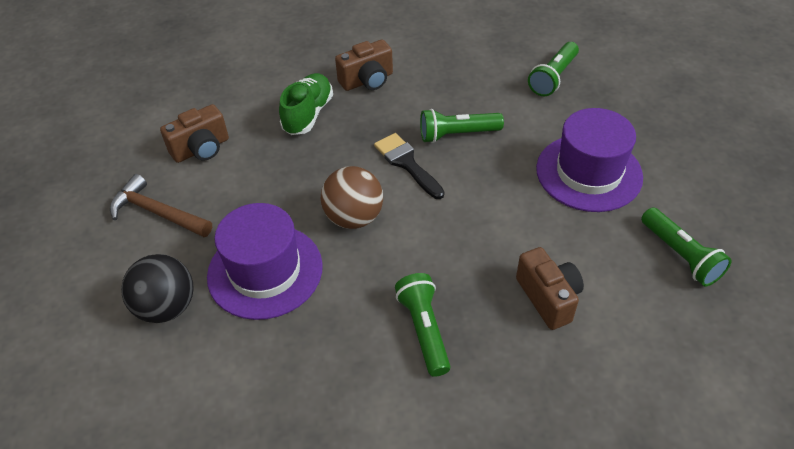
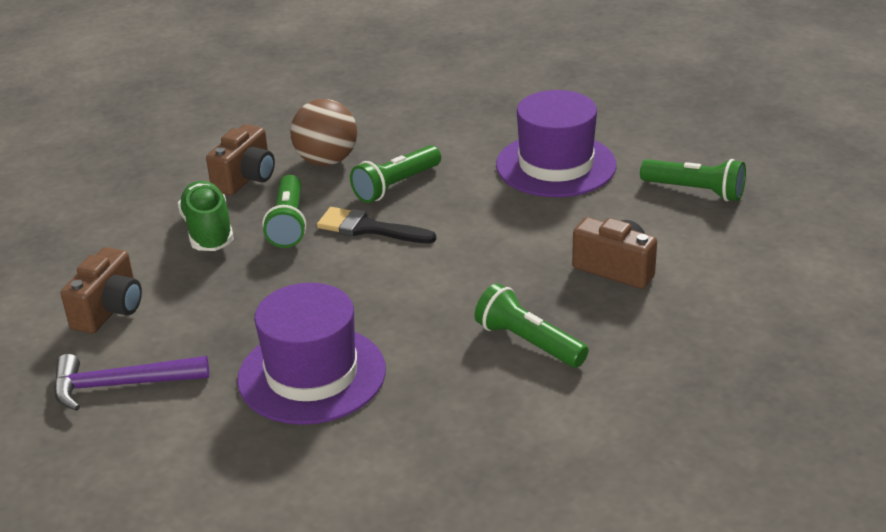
camera: 35 degrees left, 15 degrees down
(157, 213) = (121, 385): brown hammer -> purple hammer
(167, 307) = (232, 453): black ball -> none
(354, 217) = (360, 292): brown ball -> brown ball (326, 161)
(553, 77) = (444, 106): green flashlight -> green flashlight (288, 223)

